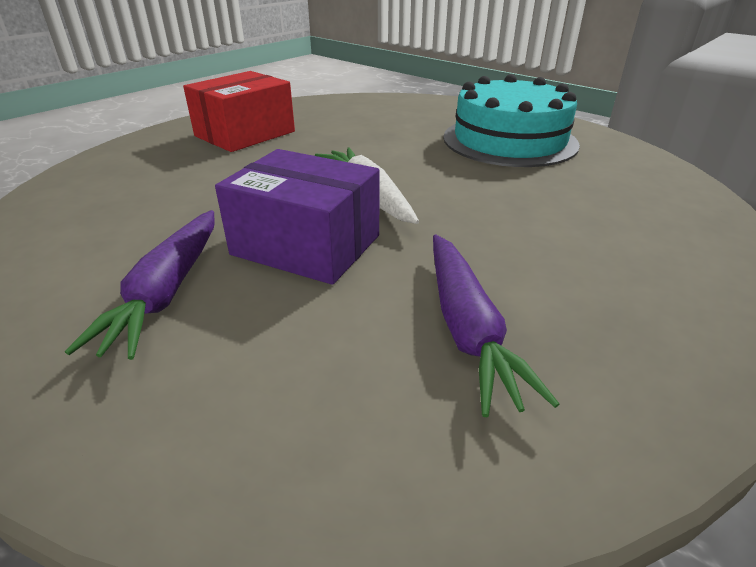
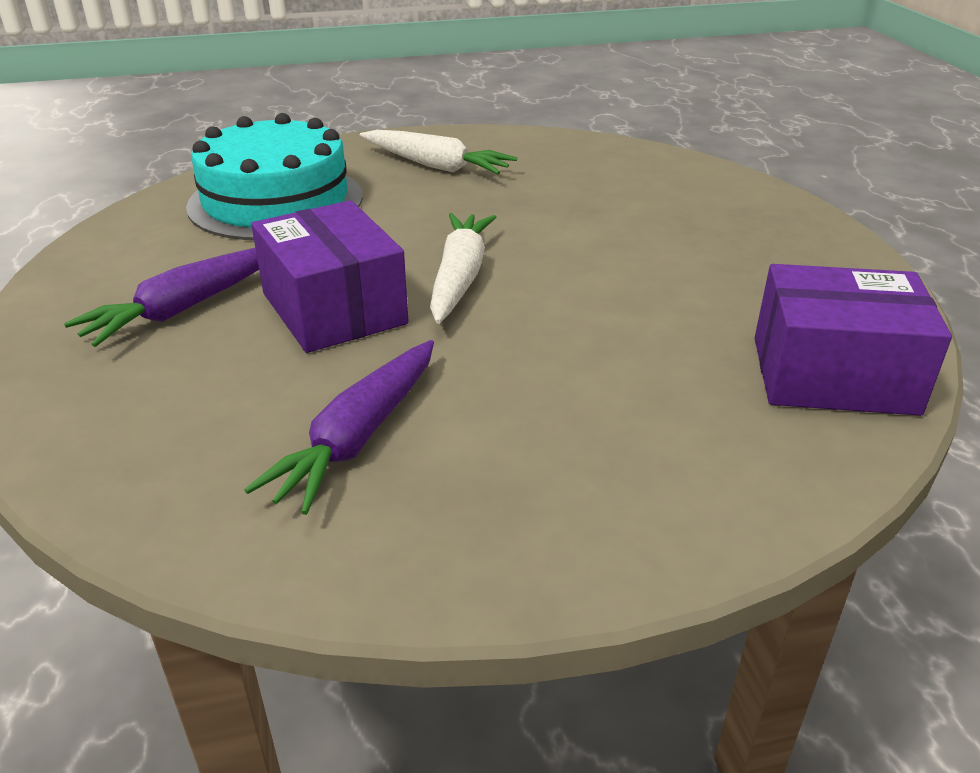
camera: 35 degrees right, 0 degrees up
(245, 134) = (436, 166): red box -> white carrot
(509, 140) = (733, 263): turquoise cake -> turquoise cake (276, 201)
(646, 179) = (833, 375): none -> purple box

